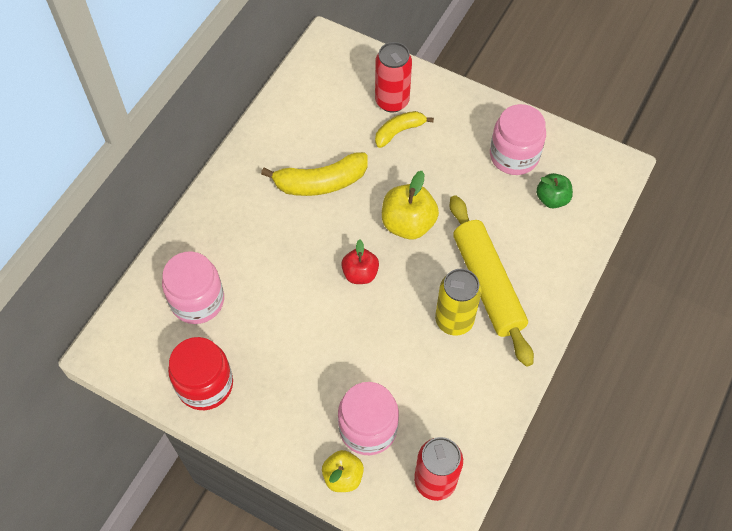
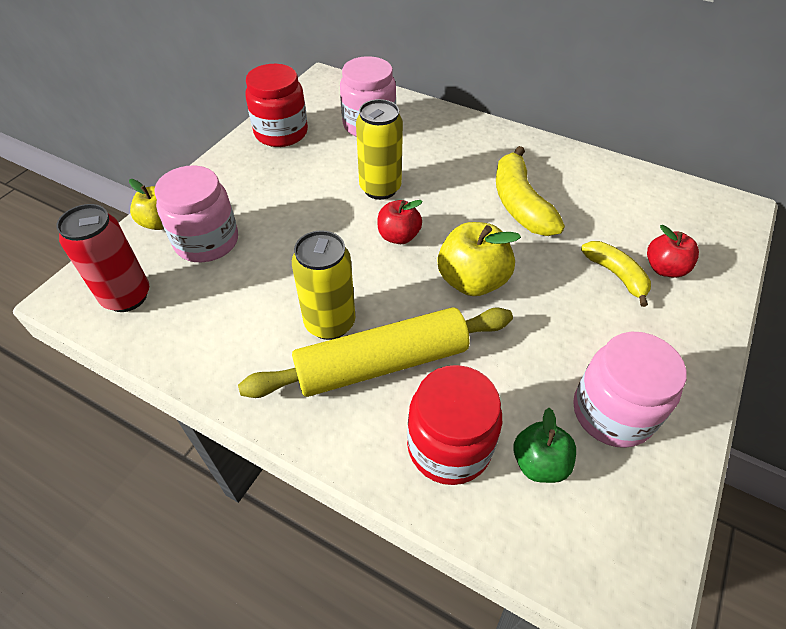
camera: 90 degrees right, 10 degrees down
(298, 289) = (380, 188): none -> yellow can
(392, 101) = (664, 268): red can -> red apple
(546, 246) = (449, 446): none -> red jar

